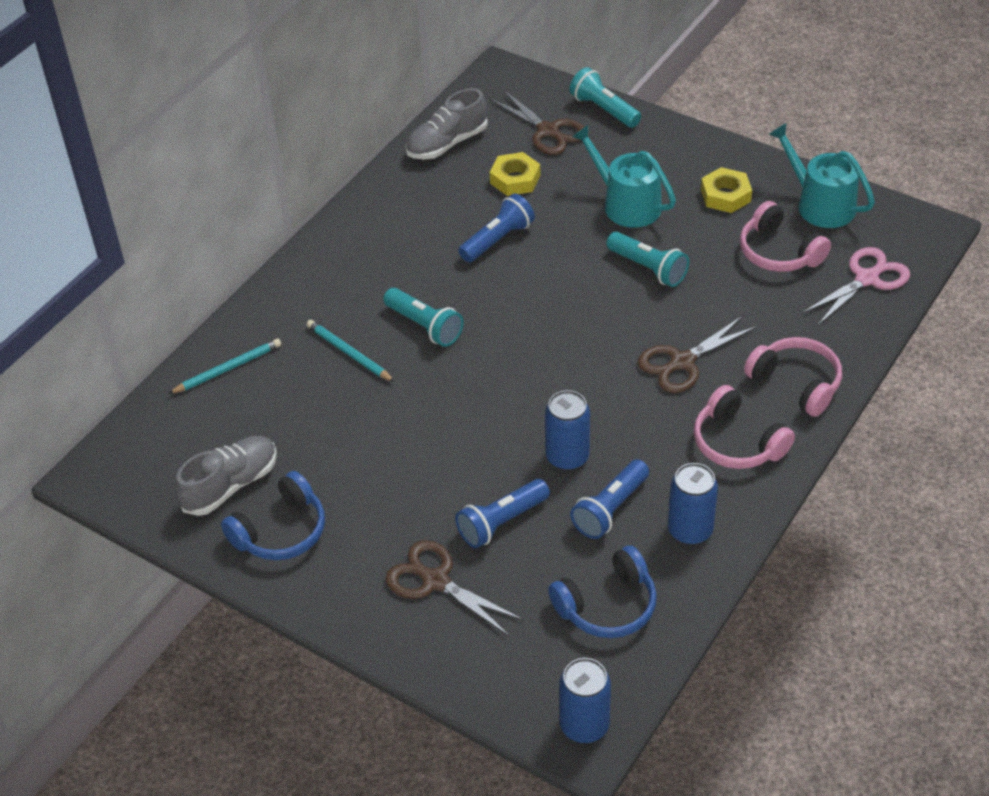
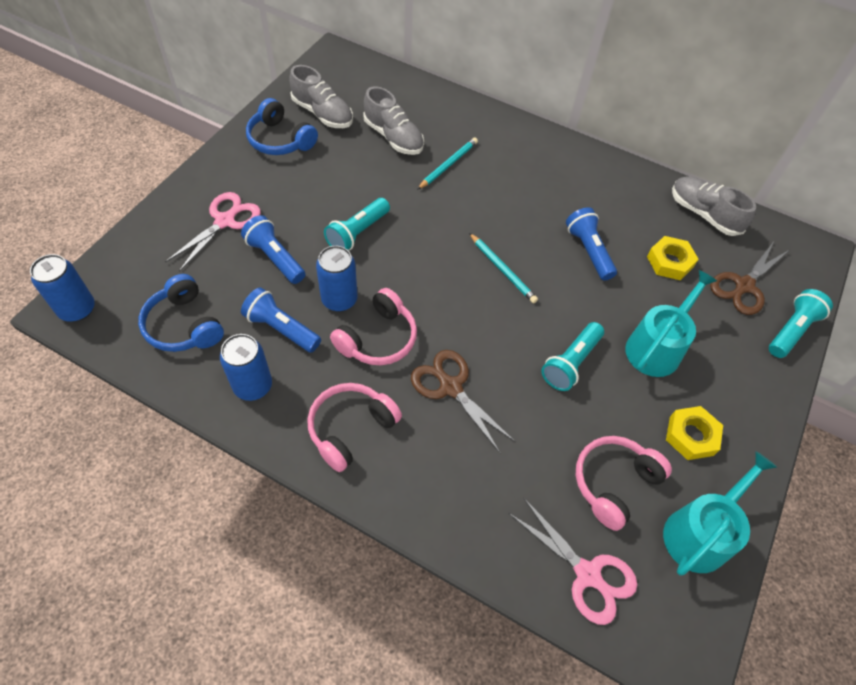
camera: 80 degrees right, 10 degrees up
(228, 368) = (429, 104): turquoise pencil -> turquoise pencil (502, 269)
(290, 407) = (393, 137): none -> grey shoe
(424, 326) = (480, 207): turquoise flashlight -> turquoise flashlight (357, 233)
(435, 581) = (225, 221): brown scissors -> pink scissors
(498, 240) = (588, 251): blue flashlight -> blue flashlight turned 150 degrees counterclockwise
(796, 383) = (427, 486): pink headphones -> pink headphones (378, 338)

